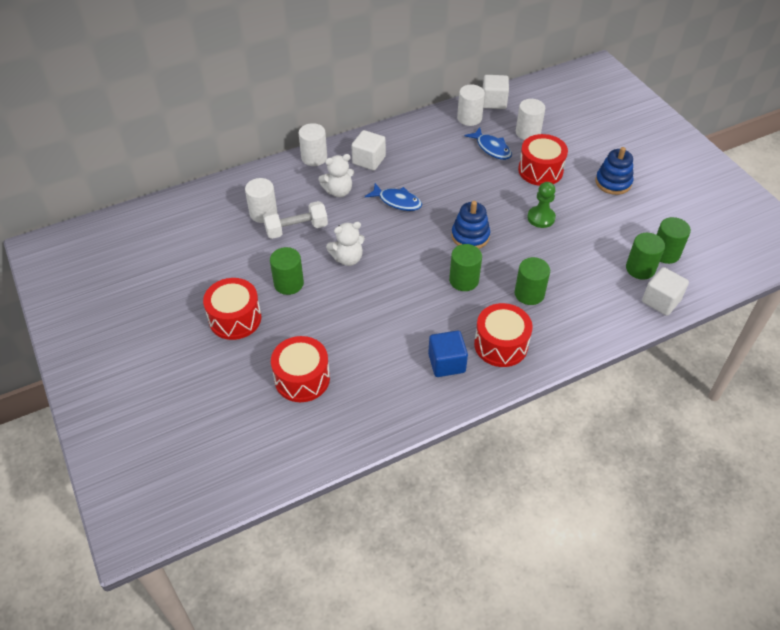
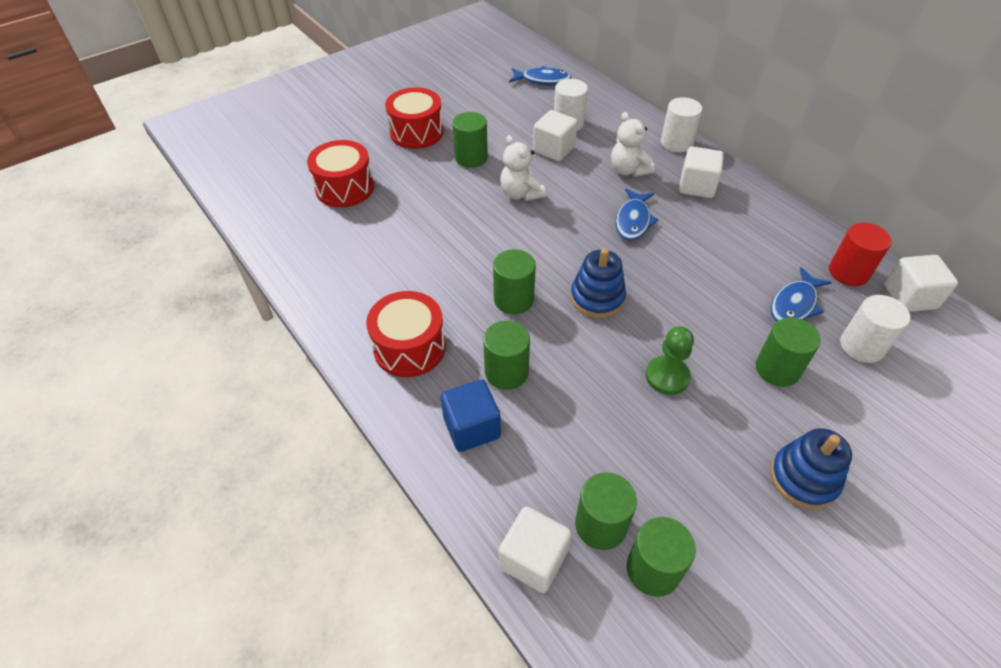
camera: 80 degrees right, 0 degrees up
(189, 218) = (542, 80): none -> blue fish
(296, 229) = (554, 149): white dumbbell -> white cube
(446, 363) = (375, 297): blue cube -> blue cube (471, 428)
(469, 118) = (848, 272): white cylinder -> red cylinder
(540, 170) = (777, 369): red drum -> green cylinder

